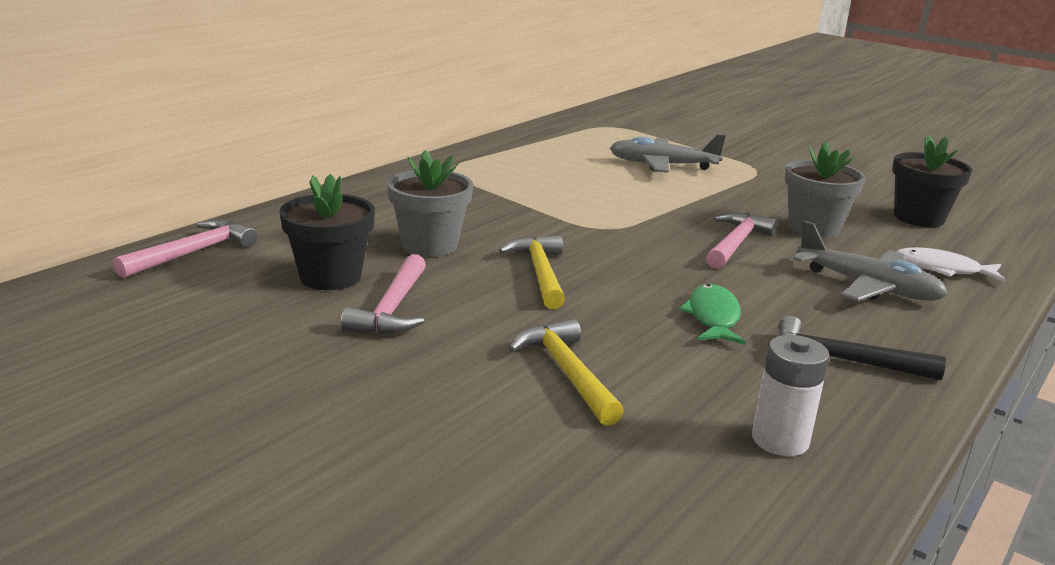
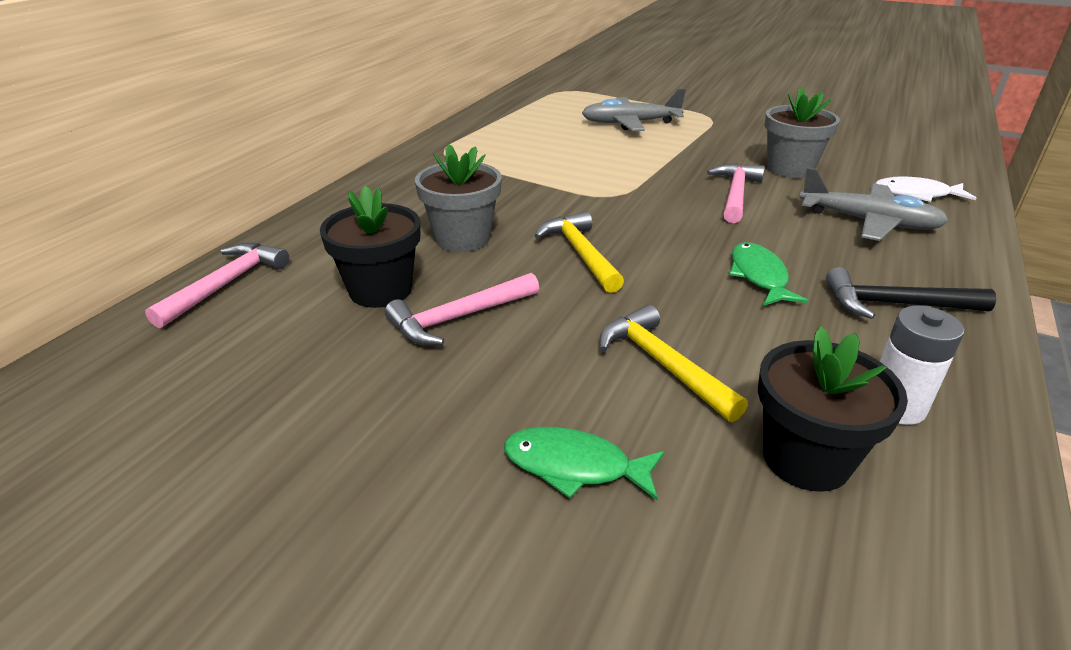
camera: 10 degrees left, 10 degrees up
(392, 308) = (459, 318): pink hammer -> pink hammer turned 60 degrees clockwise
(438, 433) = (574, 466): none -> green fish
(918, 218) = (866, 146): black flower pot -> black flower pot (806, 458)

